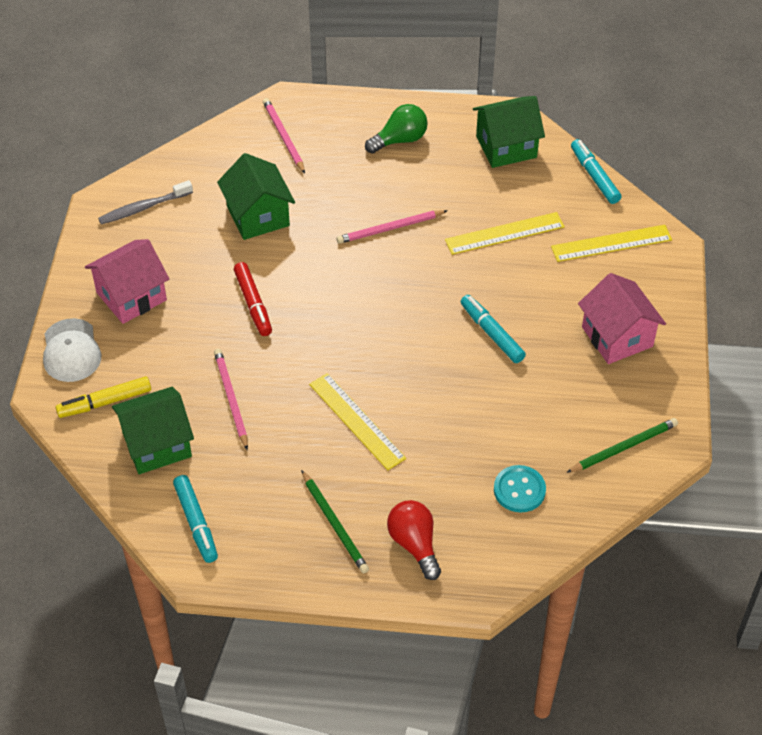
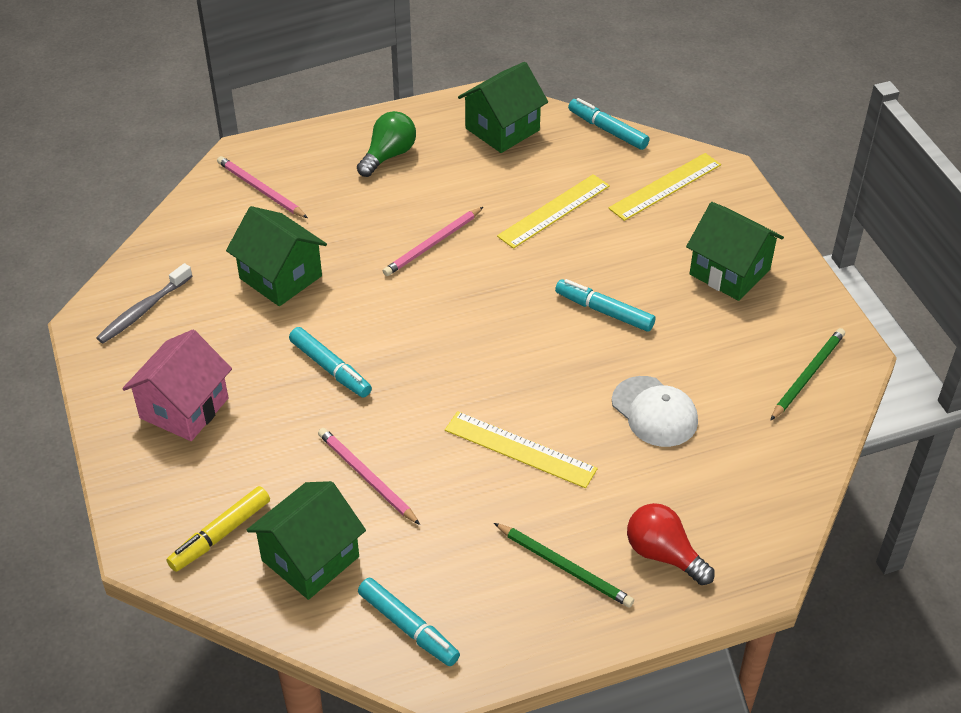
camera: 25 degrees left, 5 degrees down
(71, 351) = (146, 492): white cap -> white cap (654, 412)
(253, 303) = (330, 368): red marker -> turquoise marker
(519, 490) = (734, 456): turquoise button -> none
(617, 336) = (729, 272): pink house -> green house

